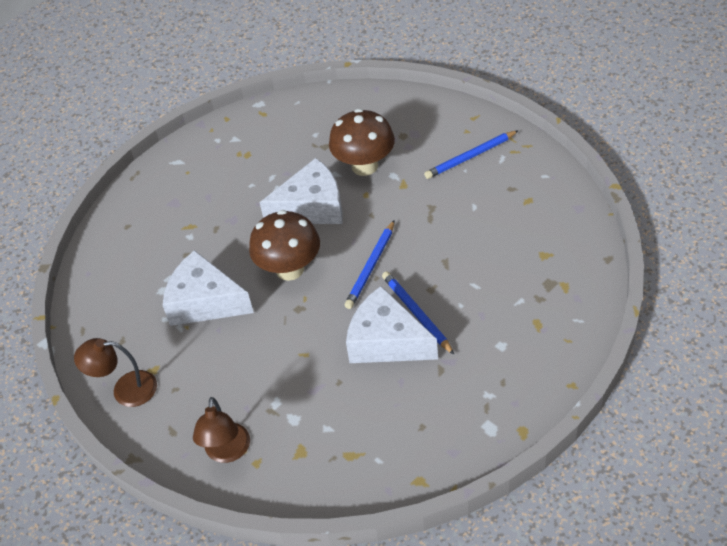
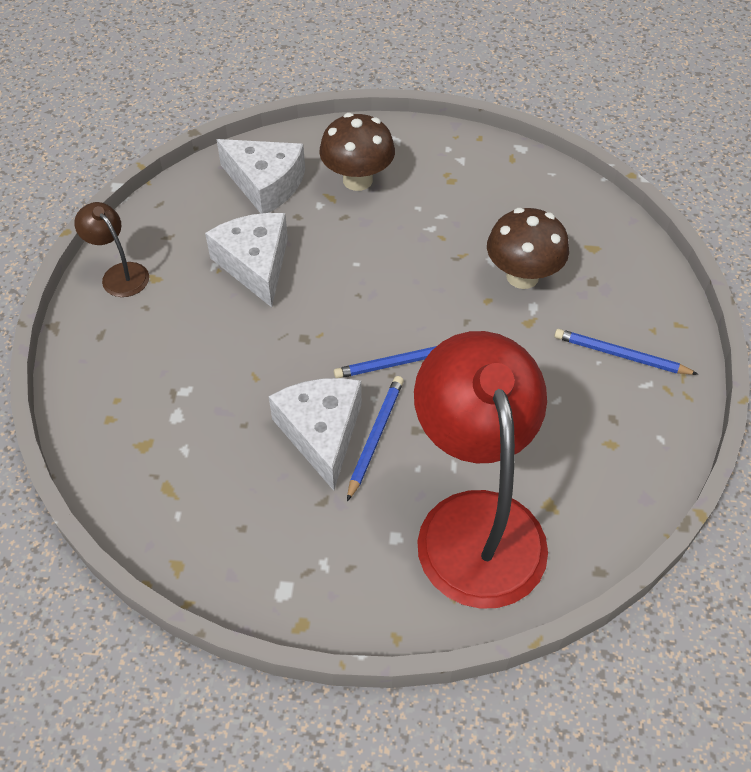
camera: 45 degrees right, 5 degrees up
(227, 452) = (105, 389): brown lamp -> none
(290, 269) = (344, 301): brown mushroom -> brown mushroom (357, 180)
(312, 207) = (432, 269): white cheese -> white cheese (266, 184)
(525, 298) = (475, 522): none -> red lamp

